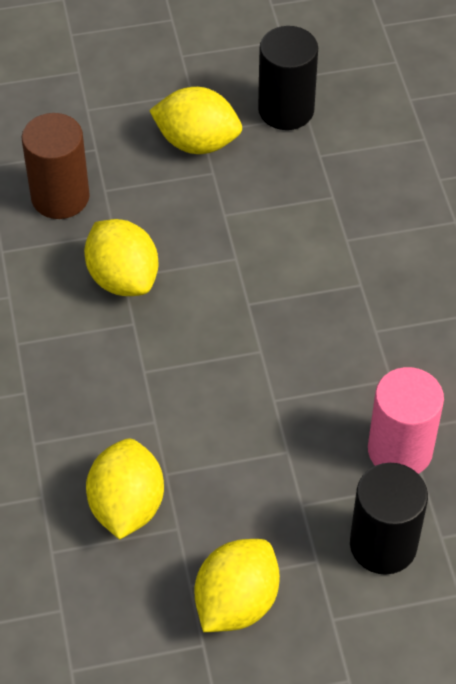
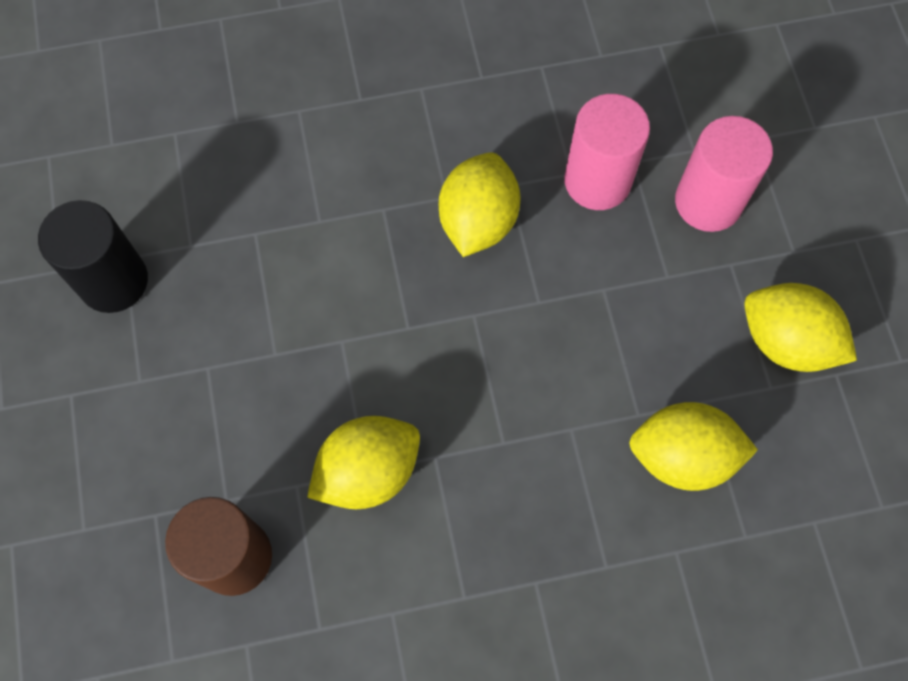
camera: 90 degrees left, 15 degrees up
(197, 142) = (156, 386): yellow lemon -> yellow lemon (478, 221)
(383, 545) = (708, 202): black cylinder -> pink cylinder

